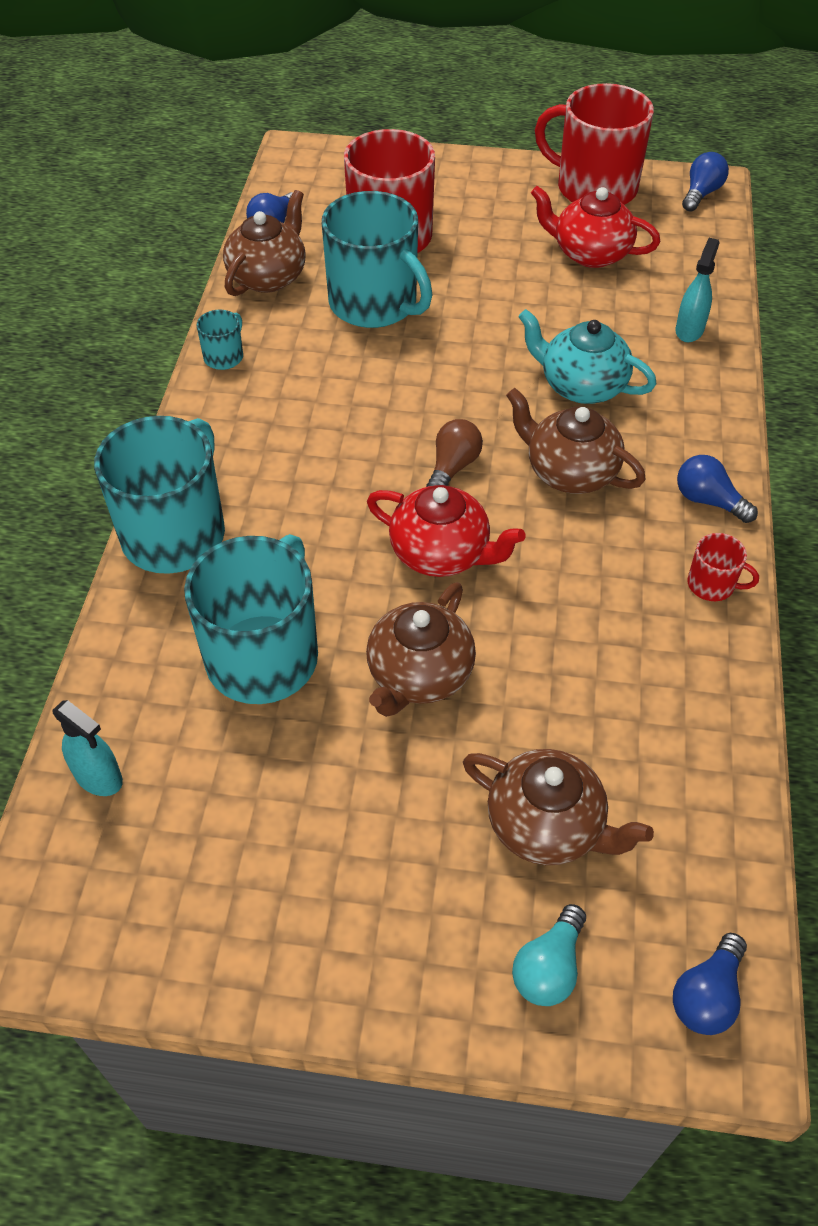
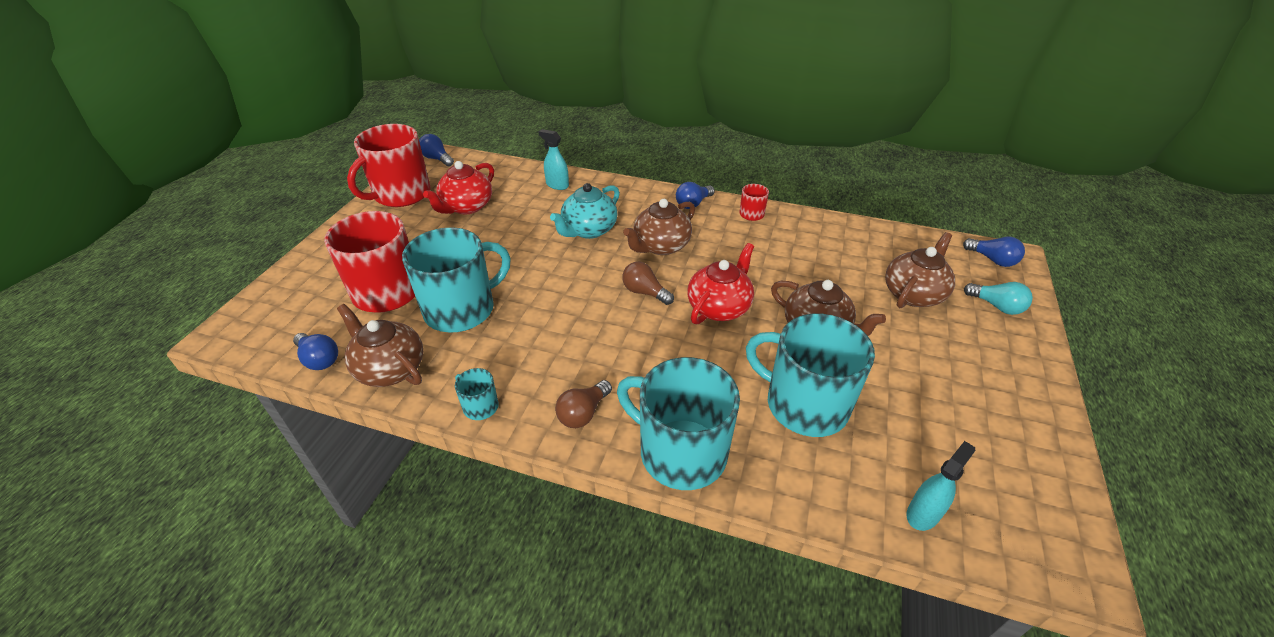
camera: 80 degrees left, 10 degrees down
(224, 440) = (583, 413): none -> brown light bulb

